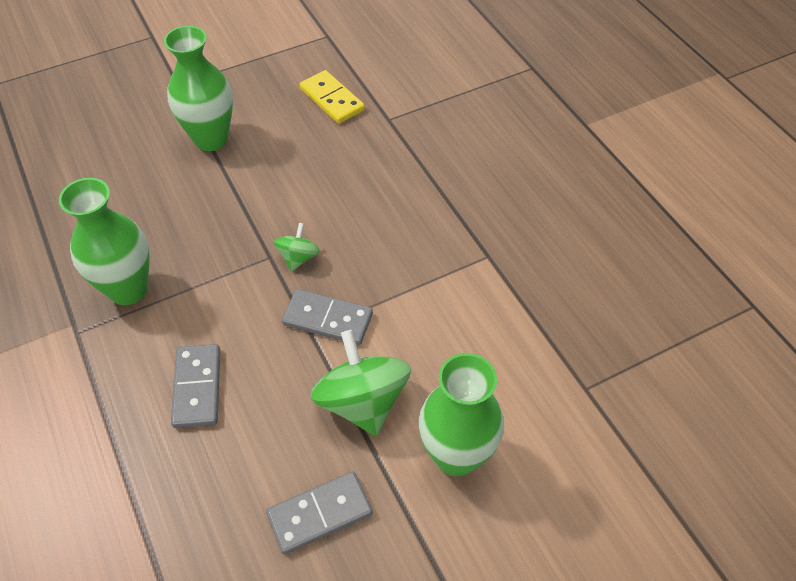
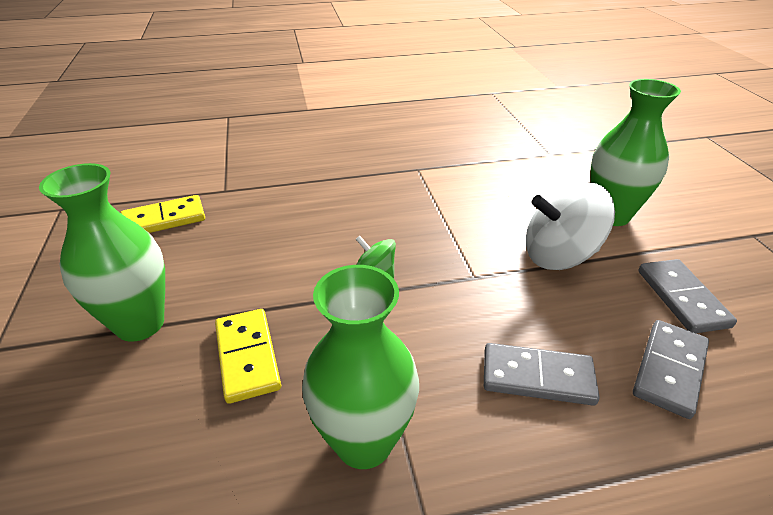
camera: 75 degrees left, 15 degrees down
(190, 207) = (248, 356): none -> yellow domino
(328, 319) = (462, 263): grey domino -> grey domino (670, 370)
(362, 401) = (559, 255): green spinning top -> white spinning top

